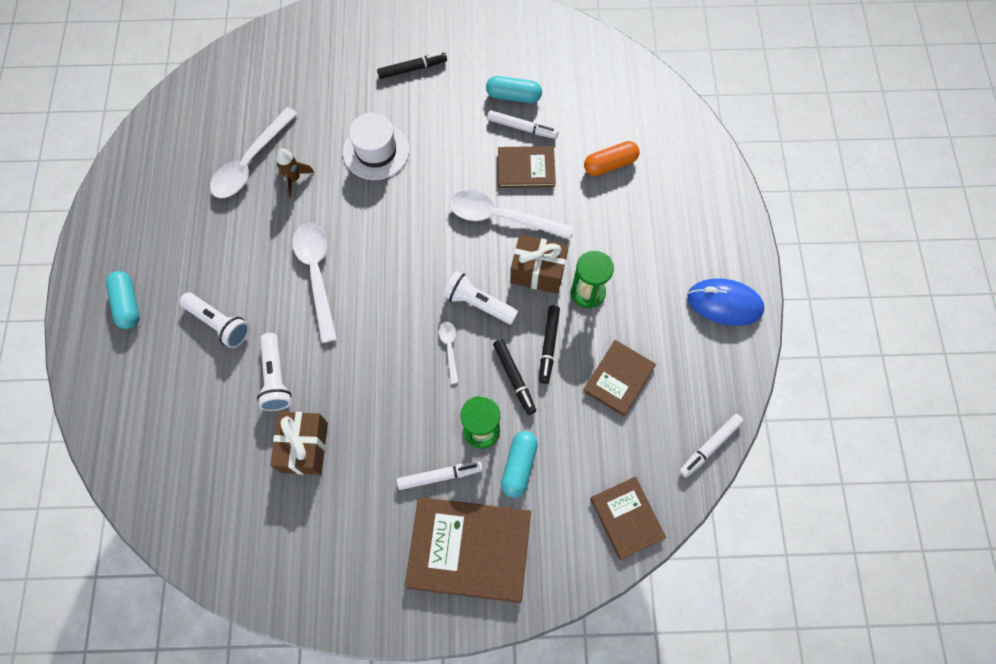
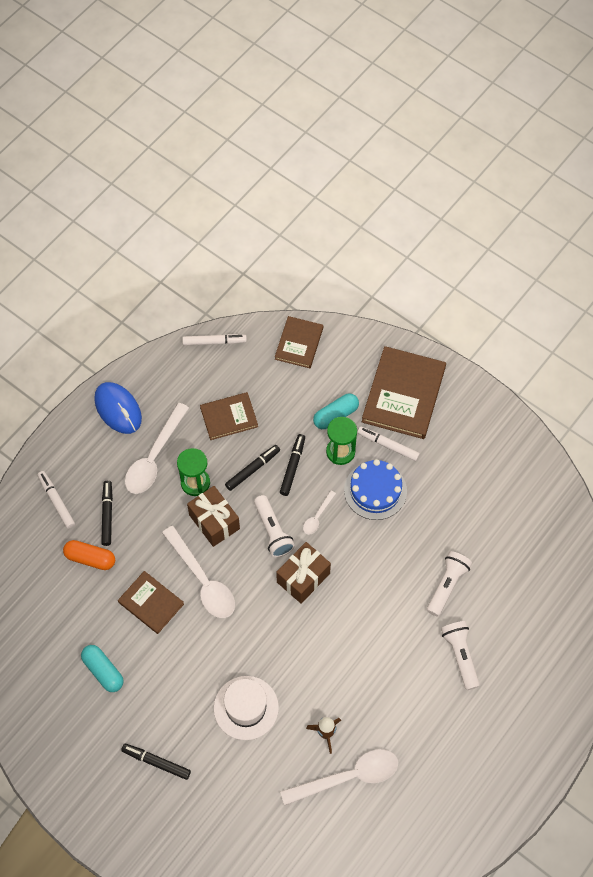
camera: 140 degrees left, 5 degrees down
(127, 304) = (517, 723): turquoise capsule -> none
(304, 447) = (459, 525): brown gift -> brown gift (303, 578)
(317, 274) = (366, 639): white spoon -> white spoon (154, 457)
(415, 417) = (375, 490): none -> blue cake
(469, 549) = (403, 394): brown book -> brown book turned 60 degrees clockwise
(522, 128) = (123, 638): white marker -> white marker (56, 501)
(633, 207) = (107, 515): none -> black marker

